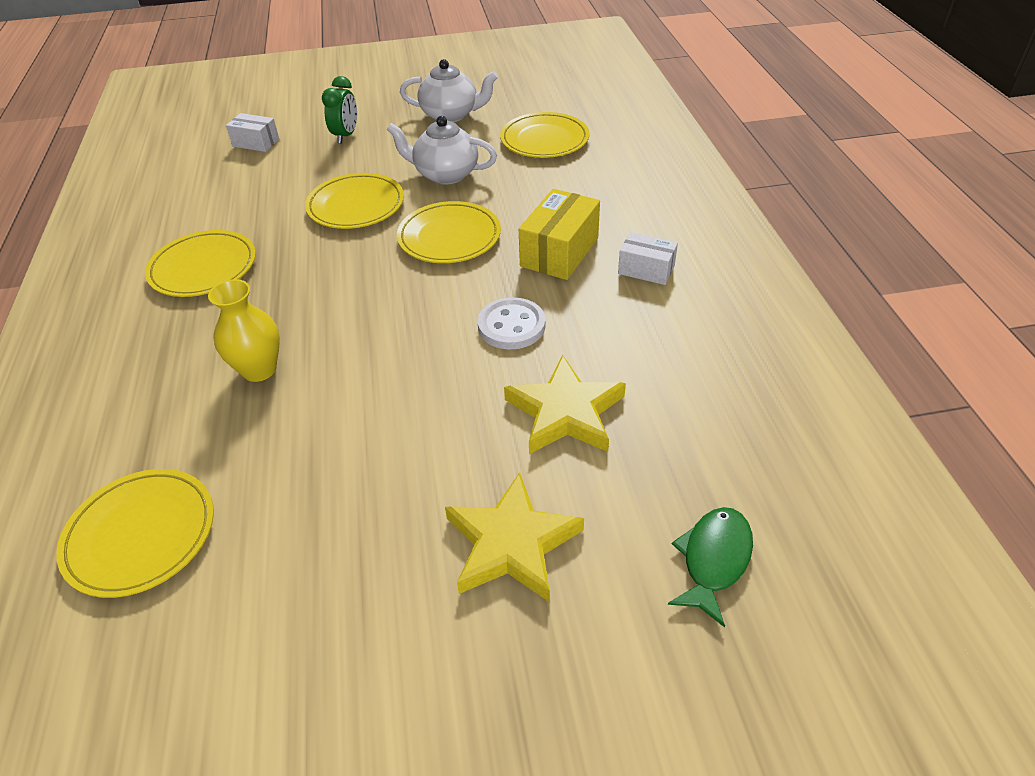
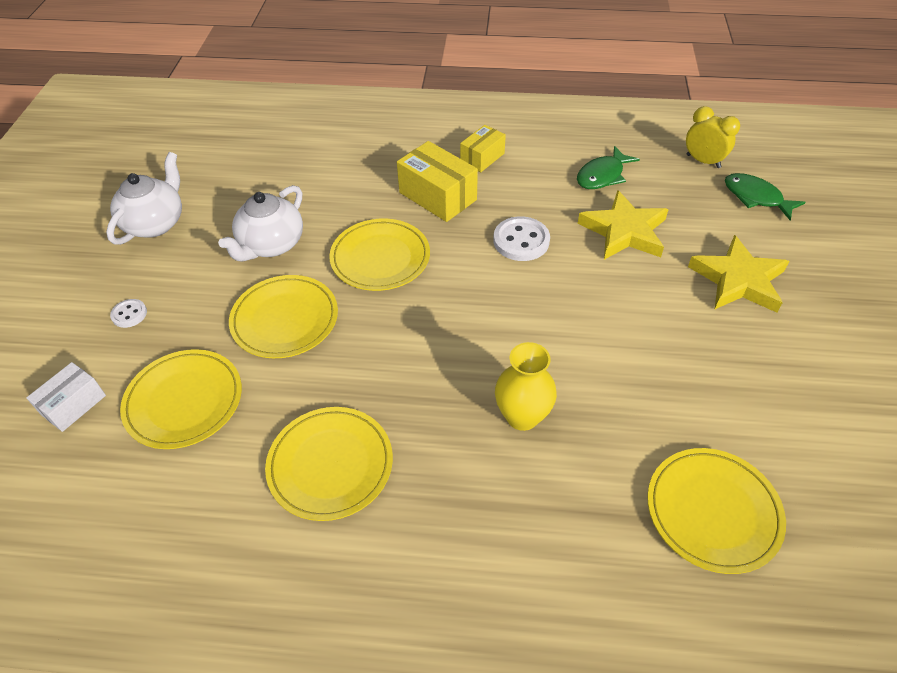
camera: 75 degrees left, 5 degrees up
(346, 136) = (129, 314): green clock -> white button
(544, 140) = (257, 170): yellow plate -> yellow plate (184, 401)
(646, 270) = (482, 157): white box -> yellow box
(670, 377) = (602, 175): none -> green fish
(770, 485) = (703, 161): none -> yellow clock

